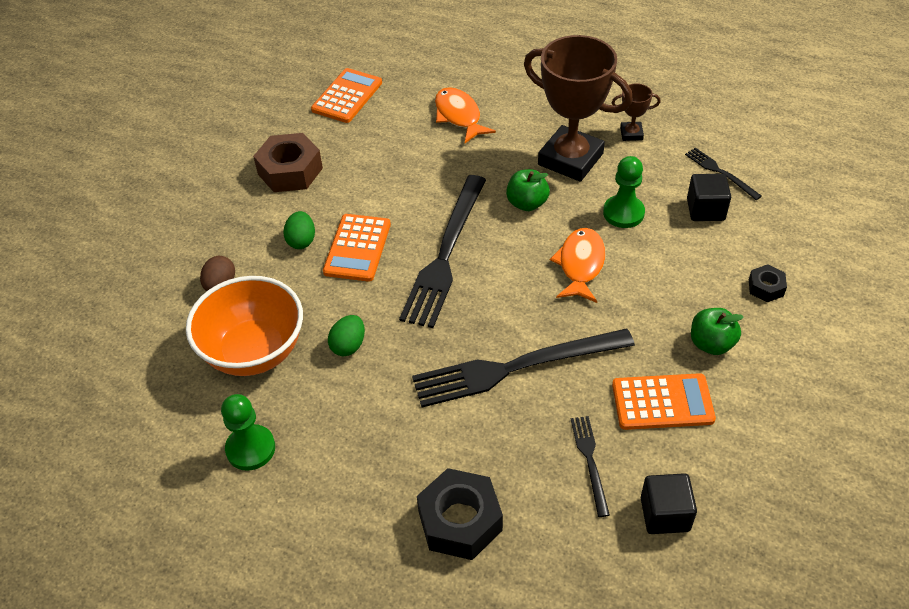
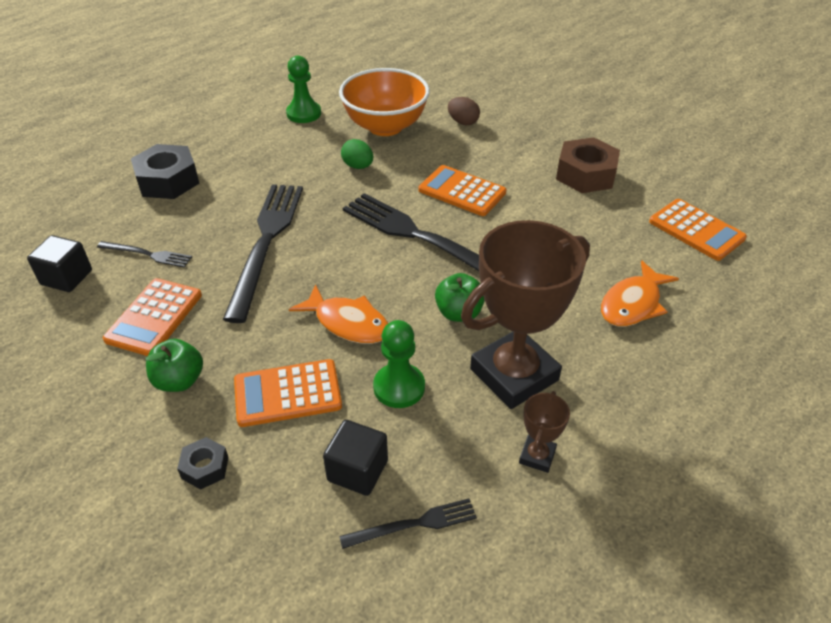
camera: 110 degrees right, 5 degrees down
(301, 241) = (489, 165): green egg -> none
(459, 116) = (633, 304): orange fish -> orange fish turned 135 degrees clockwise
(673, 271) = (287, 393): none -> orange calculator

